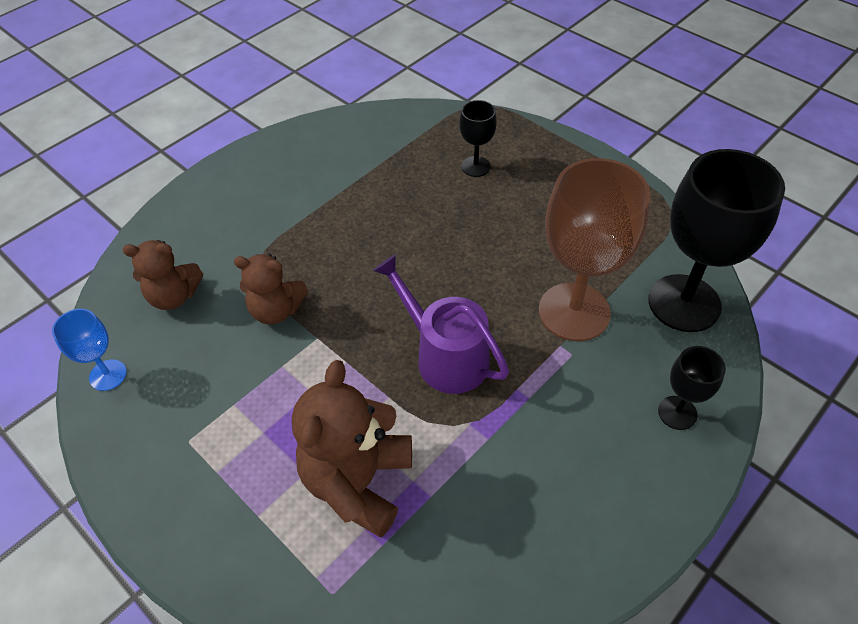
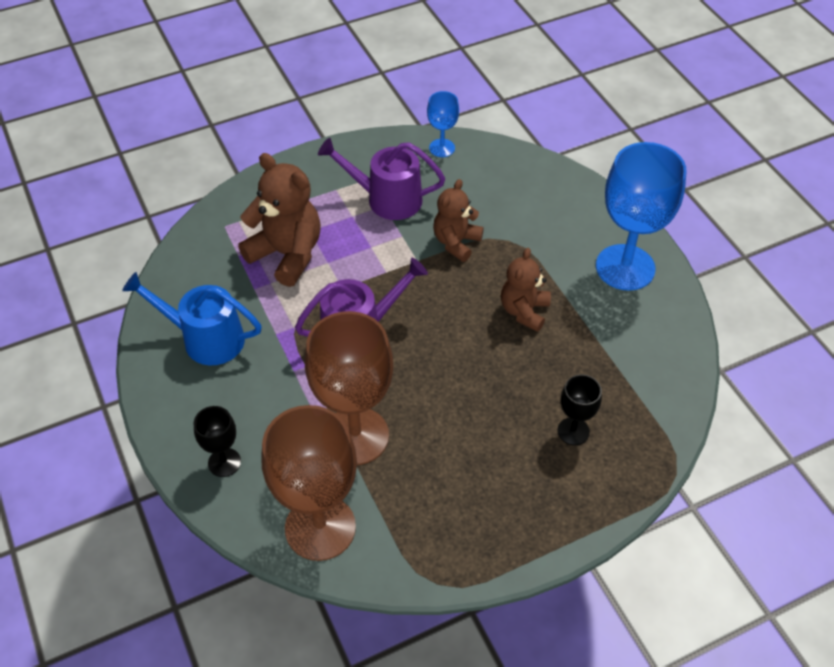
camera: 110 degrees right, 0 degrees up
(174, 296) = (499, 188): brown teddy bear -> brown teddy bear (524, 311)
(221, 403) = (387, 199): none -> purple watering can
(267, 172) = (625, 267): none -> blue goblet
(535, 515) = (206, 339): none -> blue watering can
(684, 303) = (320, 527): black goblet -> brown goblet

